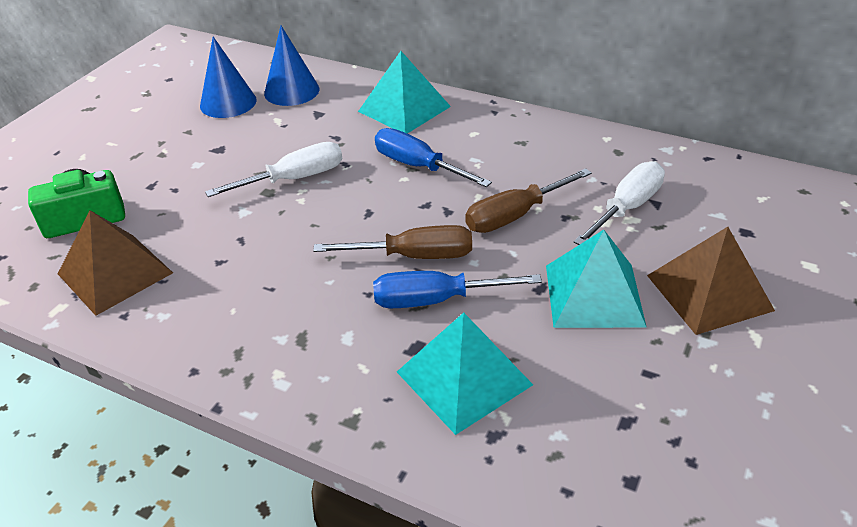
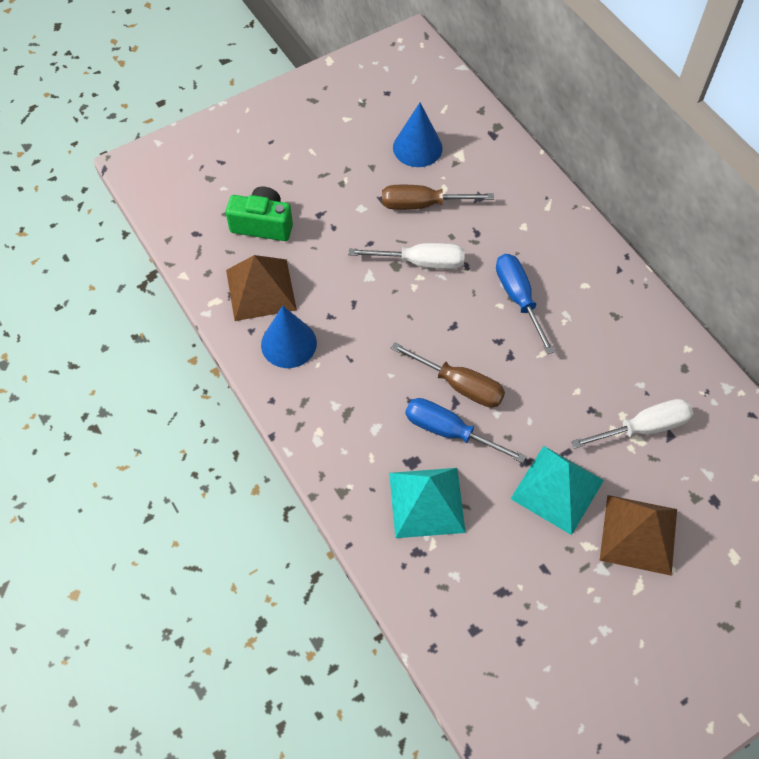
camera: 30 degrees right, 20 degrees up
(291, 91) = (473, 158): blue cone -> blue cone (288, 343)
(404, 109) = (549, 227): turquoise pyramid -> none
(515, 215) = (555, 388): brown screwdriver -> brown screwdriver (423, 204)

